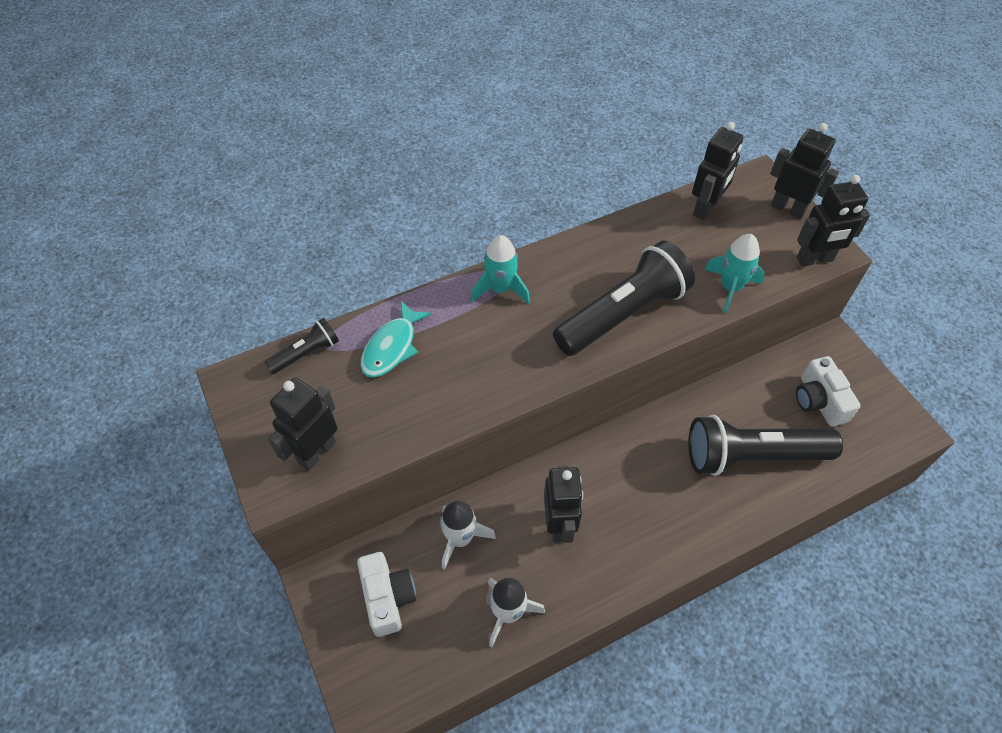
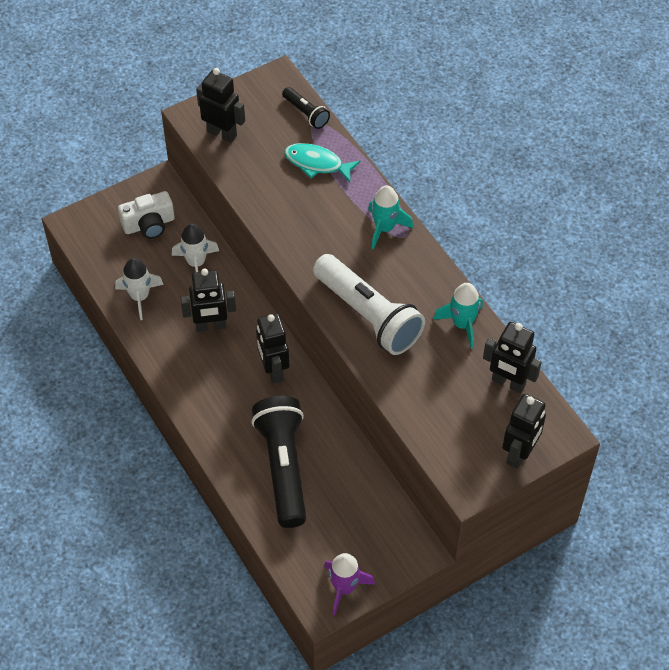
camera: 85 degrees right, 0 degrees up
(622, 314) = (368, 315): black flashlight -> white flashlight
(730, 288) = (408, 397): turquoise rocket -> turquoise rocket (462, 324)
(814, 259) = (453, 470): black robot -> black robot (273, 370)
(819, 401) = (347, 528): white camera -> none
(888, 409) = (344, 588): none -> purple rocket

